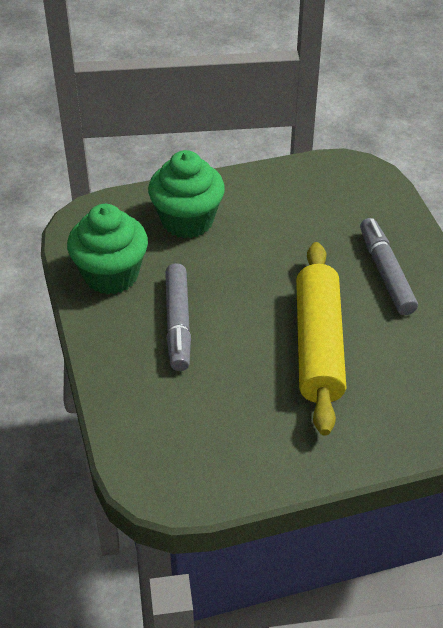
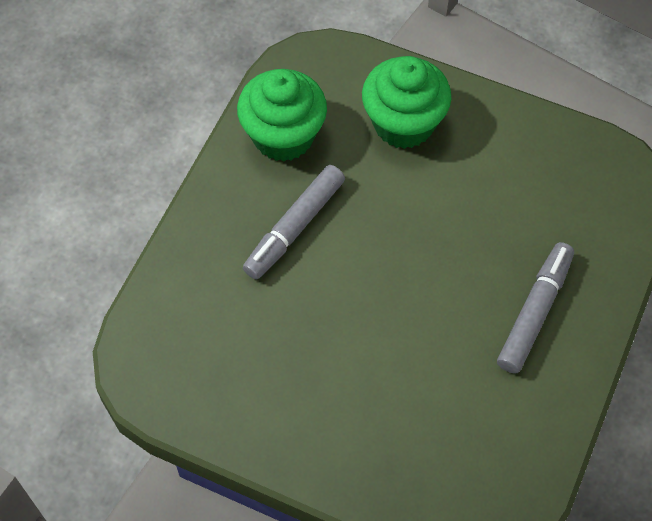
camera: 40 degrees right, 15 degrees up
(318, 345) = (394, 340): yellow rolling pin -> none

